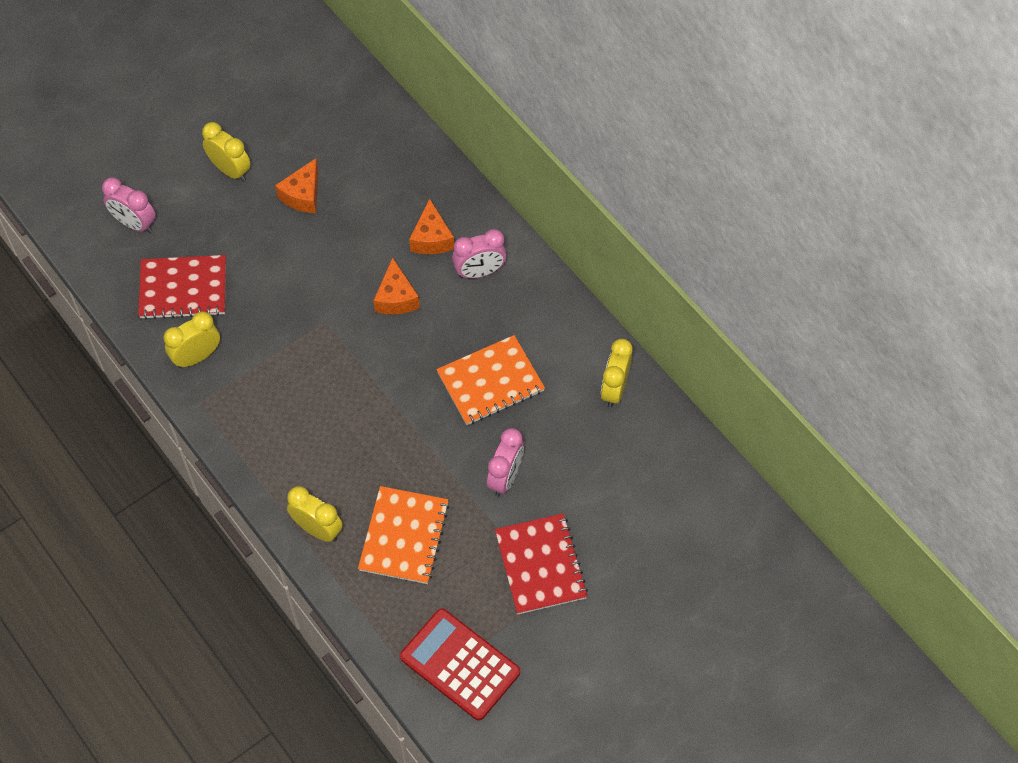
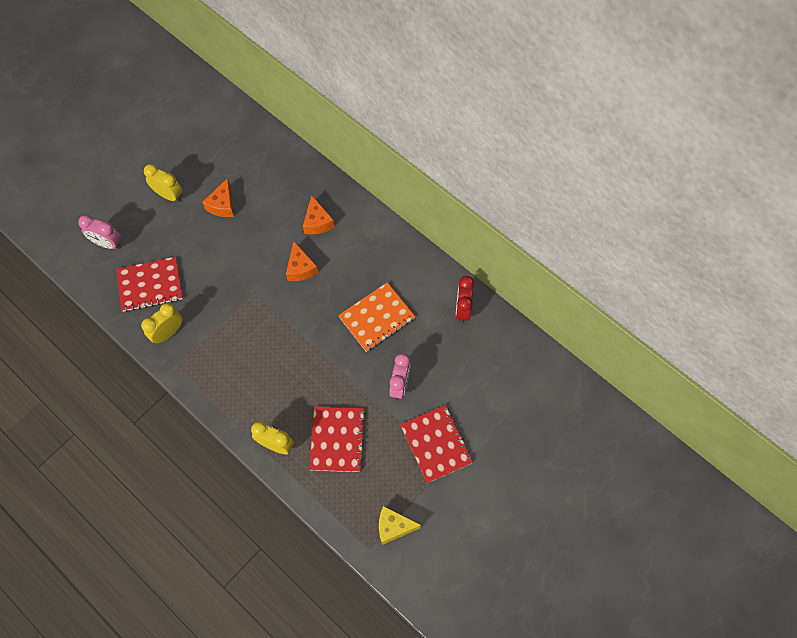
camera: 10 degrees left, 5 degrees up
(404, 536) = (337, 439): orange notebook -> red notebook
(460, 664) = (394, 527): red calculator -> yellow cheese
(479, 272) = (355, 241): pink clock -> none
(614, 389) = (462, 309): yellow clock -> red clock

